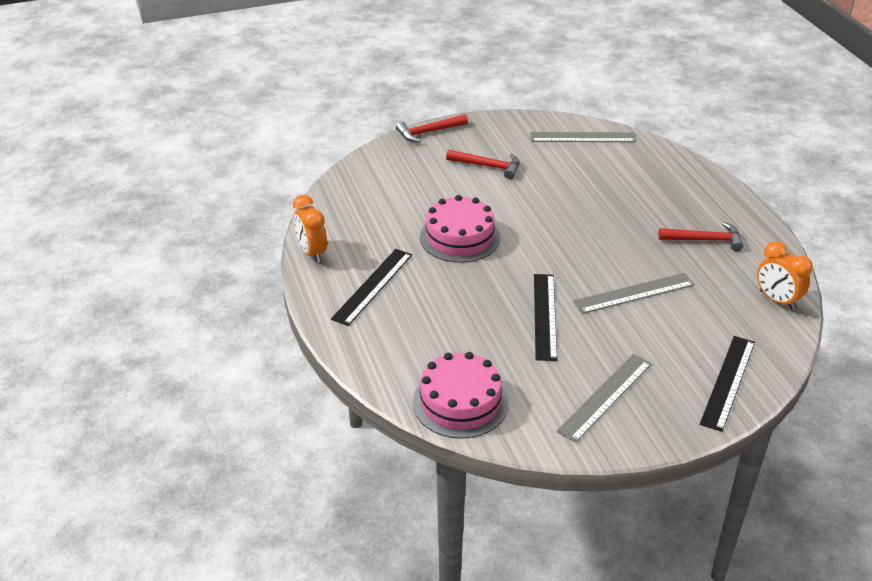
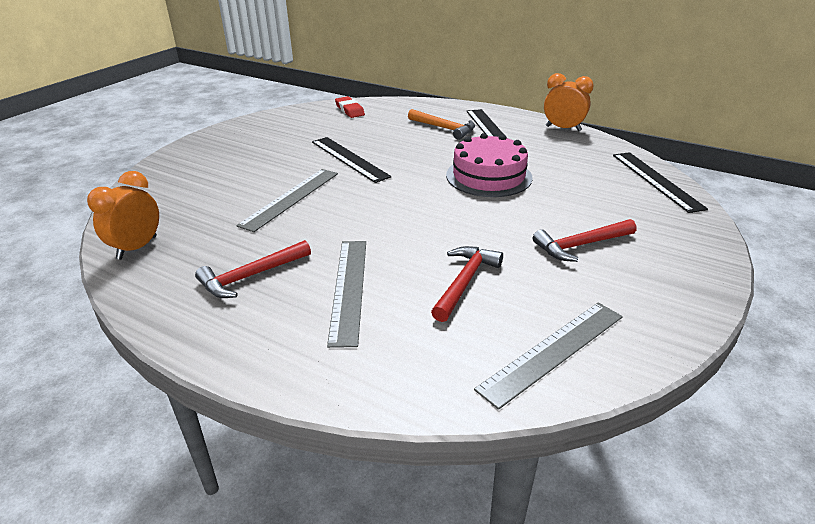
camera: 140 degrees right, 5 degrees down
(409, 311) = (444, 128): none -> orange hammer
(429, 132) = (710, 252): red hammer -> red hammer (464, 282)
(460, 402) = (349, 110): pink cake -> red eraser
(605, 396) = (260, 139): grey ruler -> grey ruler (349, 288)
(728, 382) = (169, 175): black ruler -> black ruler (656, 180)
(777, 300) = (137, 248): orange clock -> orange clock turned 75 degrees counterclockwise

